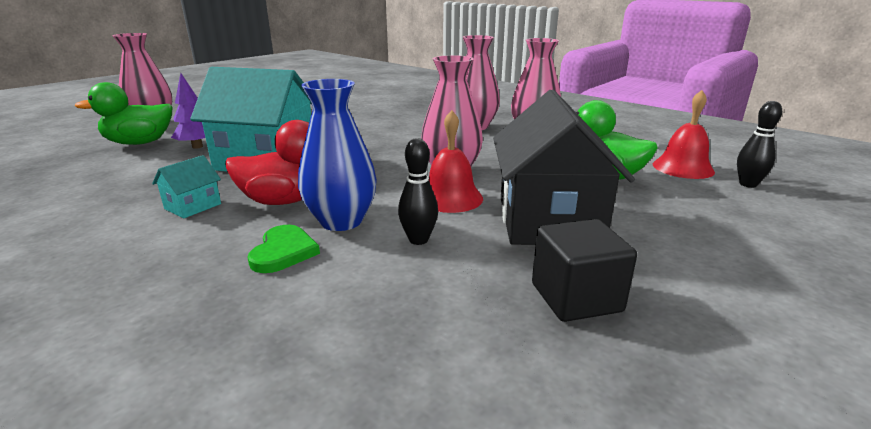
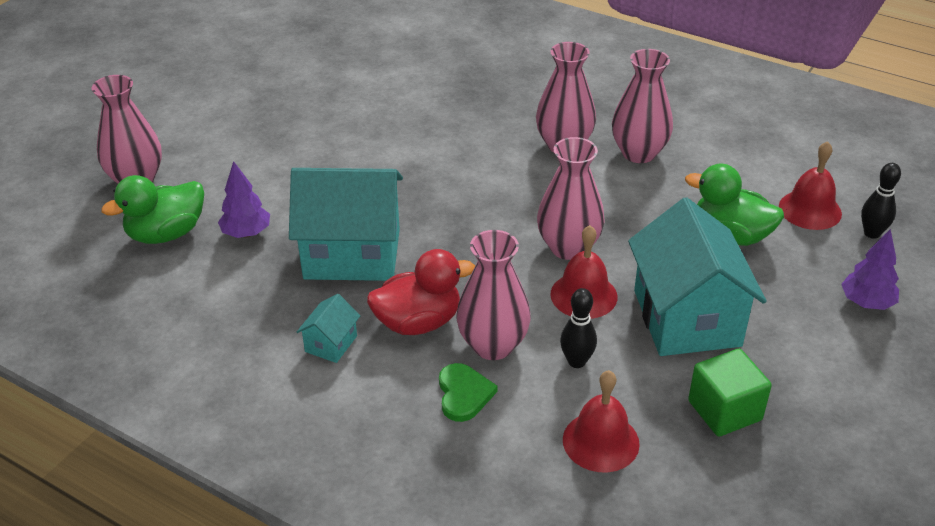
camera: 10 degrees left, 15 degrees up
(341, 221) = (493, 345): blue vase -> pink vase
(409, 309) = (600, 441): none -> red bell
(548, 220) = (686, 318): black house -> turquoise house
(576, 297) = (724, 410): black cube -> green cube
(751, 227) = (866, 303): none -> purple tree

